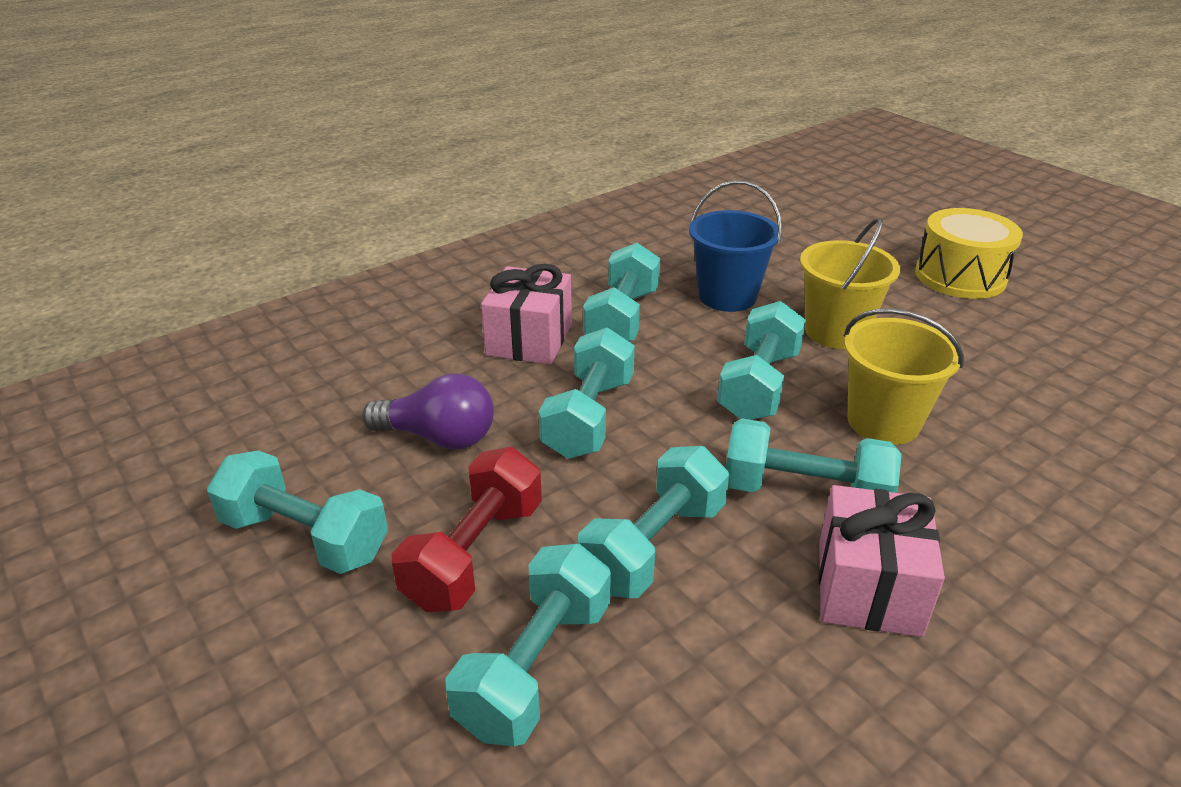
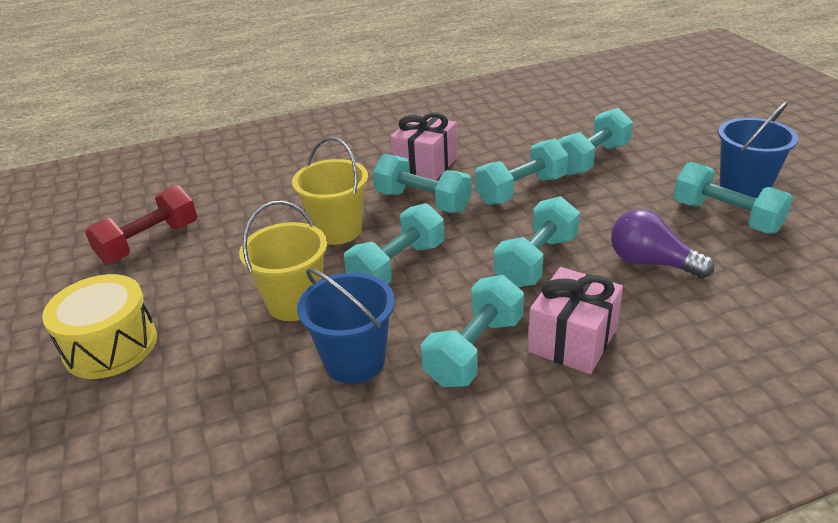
camera: 160 degrees left, 0 degrees up
(239, 622) = (744, 187): none -> blue bucket
(474, 554) = (621, 198): red dumbbell -> red dumbbell (149, 242)

